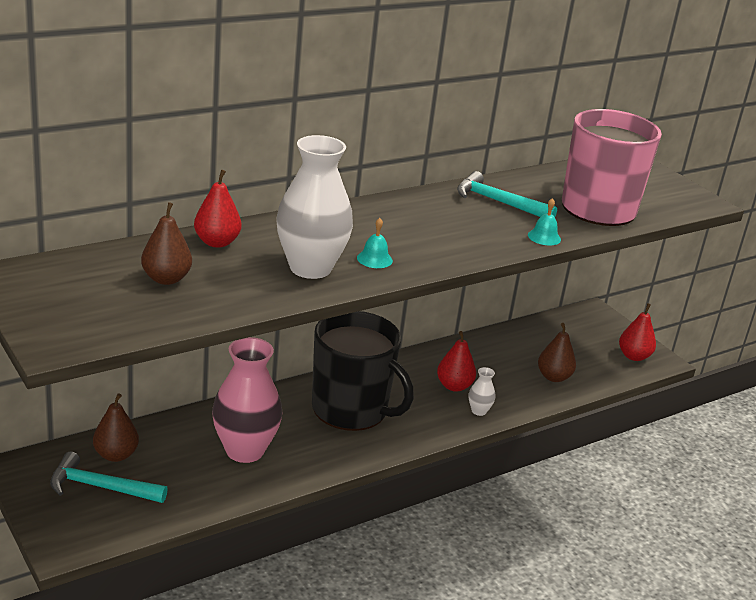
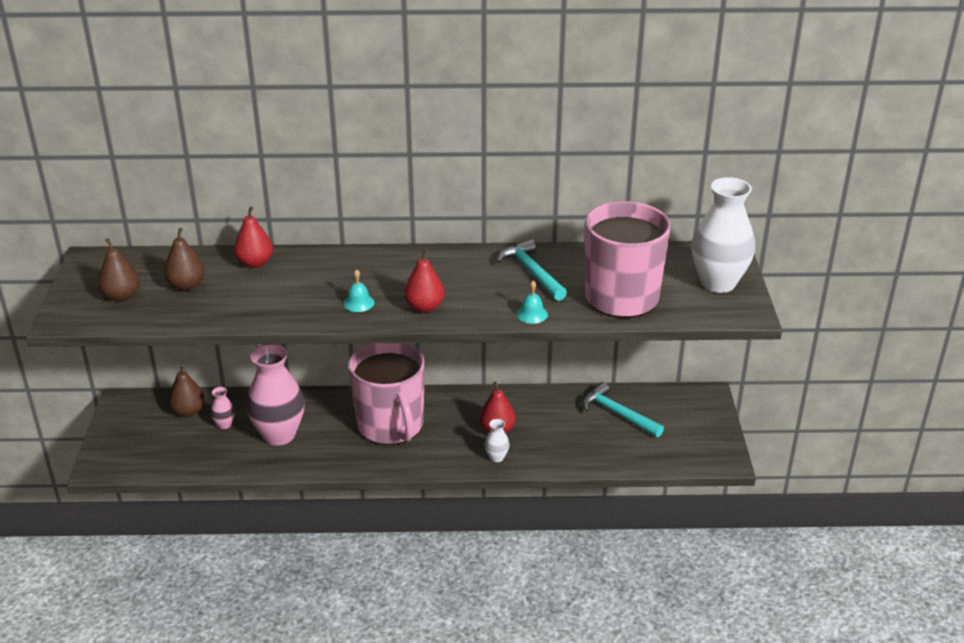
camera: 35 degrees right, 5 degrees up
(100, 487) = (158, 432): turquoise hammer -> turquoise hammer (617, 414)
(172, 457) = (224, 424): none -> pink vase
(310, 268) = (299, 299): white vase -> white vase (718, 283)
(351, 409) = (391, 425): black mug -> pink mug
(553, 377) = (598, 446): brown pear -> brown pear (121, 296)
(634, 356) = (700, 448): red pear -> red pear (424, 307)

